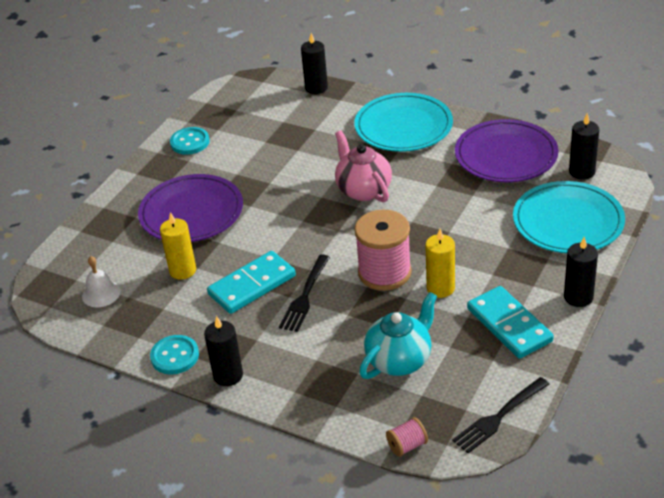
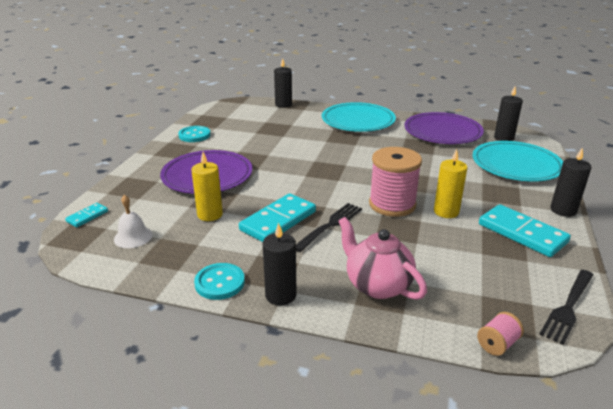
camera: 15 degrees left, 10 degrees down
(58, 262) = (87, 216): none -> turquoise domino
(305, 296) = (330, 225): black fork -> black fork turned 150 degrees counterclockwise
(363, 190) = (346, 155): pink teapot -> pink teapot (377, 285)
(400, 360) = (443, 267): turquoise teapot -> none

